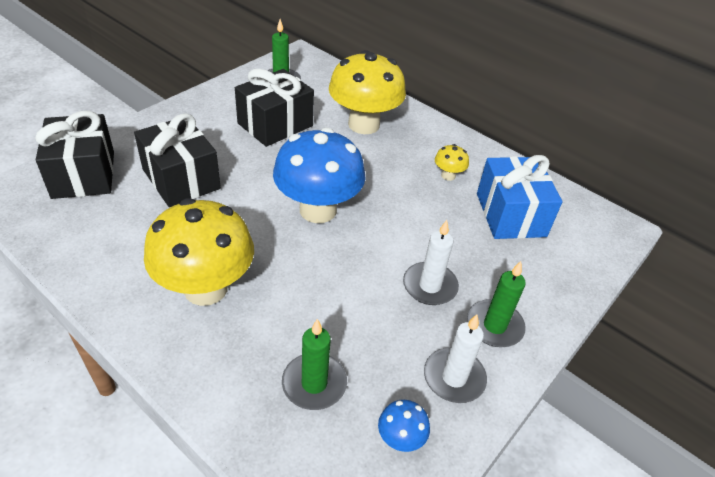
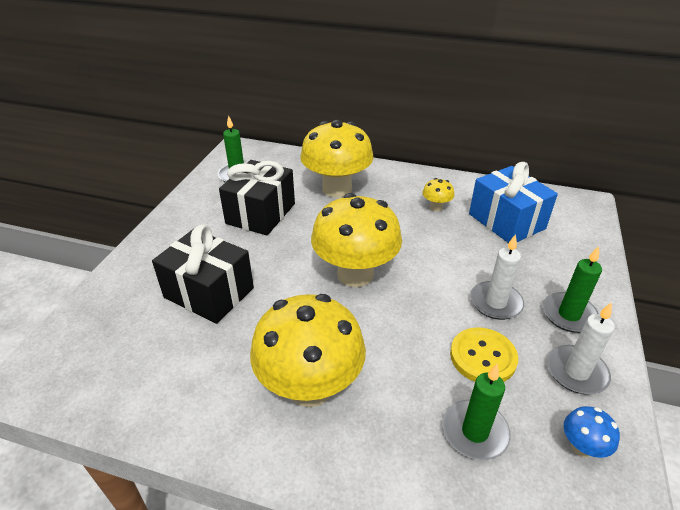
camera: 20 degrees left, 5 degrees down
(83, 174) = (103, 325): black gift -> none
(318, 210) = (355, 274): blue mushroom -> yellow mushroom
(375, 327) = (483, 357): none -> yellow button

